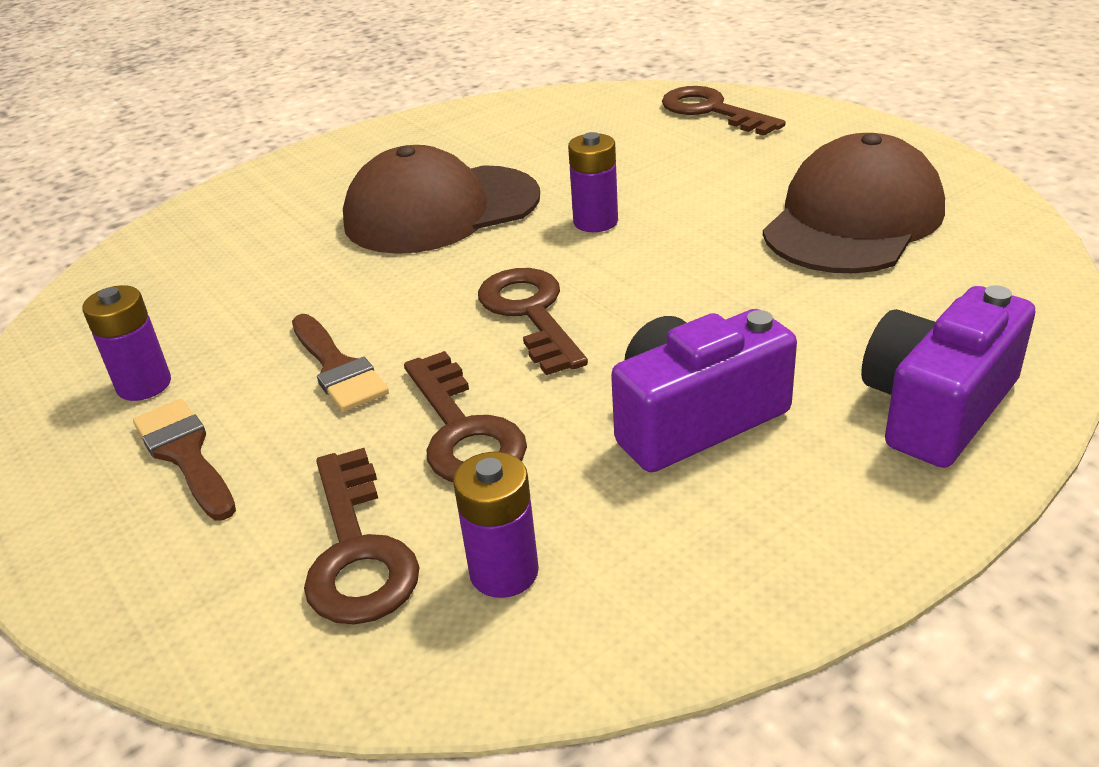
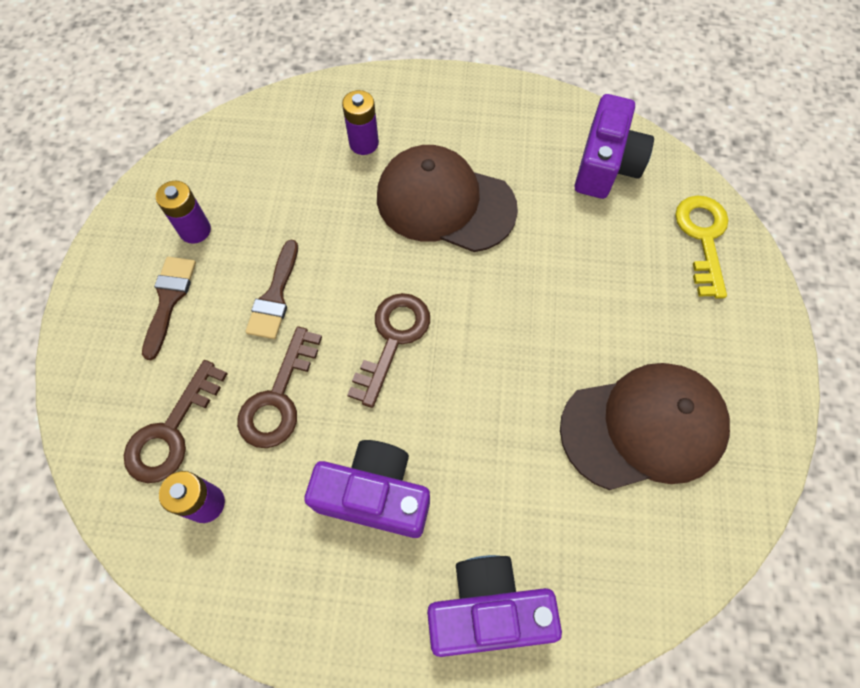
camera: 40 degrees right, 30 degrees up
(562, 118) = (605, 165): none -> purple camera
(595, 222) = (507, 290): purple battery -> purple battery (364, 143)
(712, 111) = (703, 238): brown key -> yellow key

